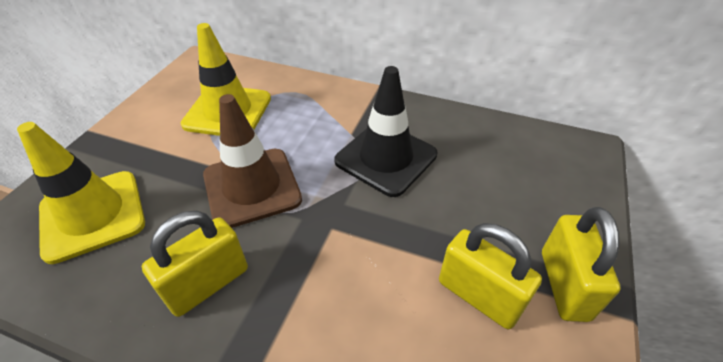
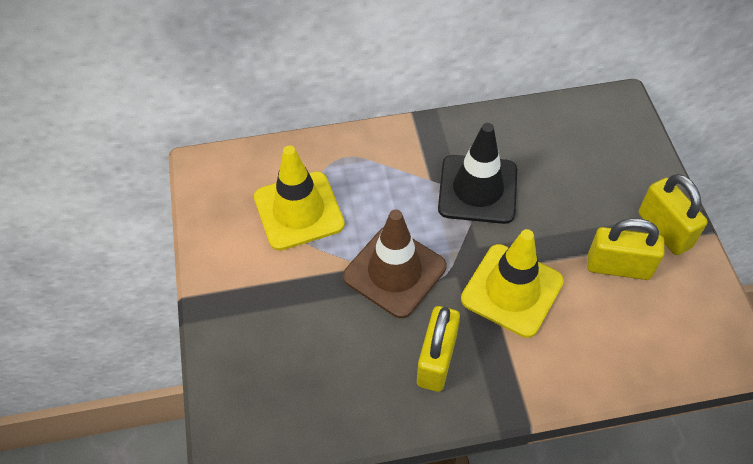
camera: 30 degrees left, 10 degrees up
(93, 215) = (289, 364): yellow traffic cone -> yellow traffic cone (512, 290)

